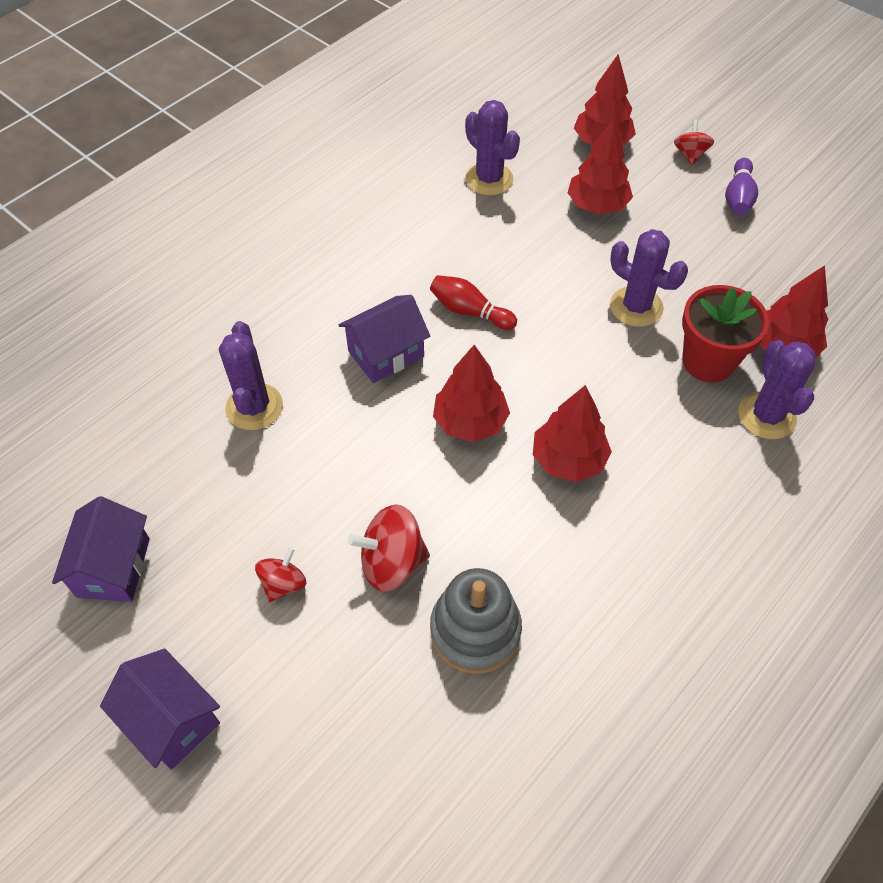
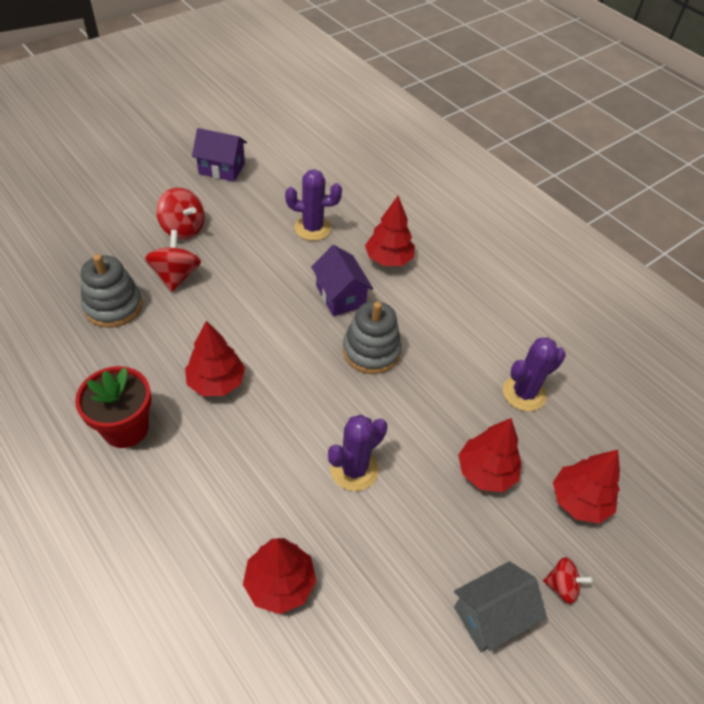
camera: 95 degrees right, 5 degrees down
(172, 720) = (126, 184): purple house -> none
(283, 583) = (183, 229): red spinning top -> red spinning top, size x1.62
(470, 311) = (371, 351): red bowling pin -> grey stacking toy
(470, 422) = (268, 332): red tree -> red tree (388, 259)
(708, 361) = (280, 509): red flower pot -> red flower pot (126, 428)
(738, 197) = (491, 615): purple bowling pin -> grey house
(766, 416) = (209, 538): purple cactus -> none

